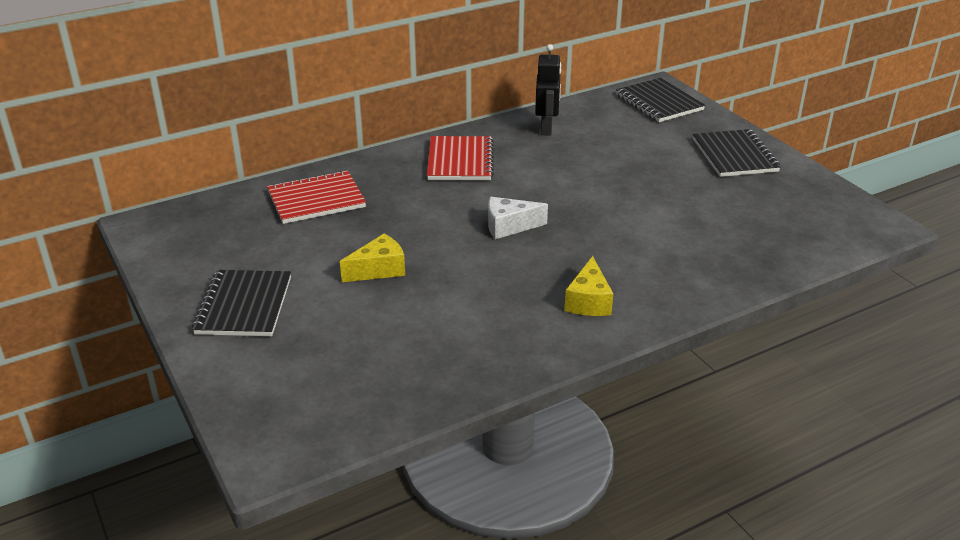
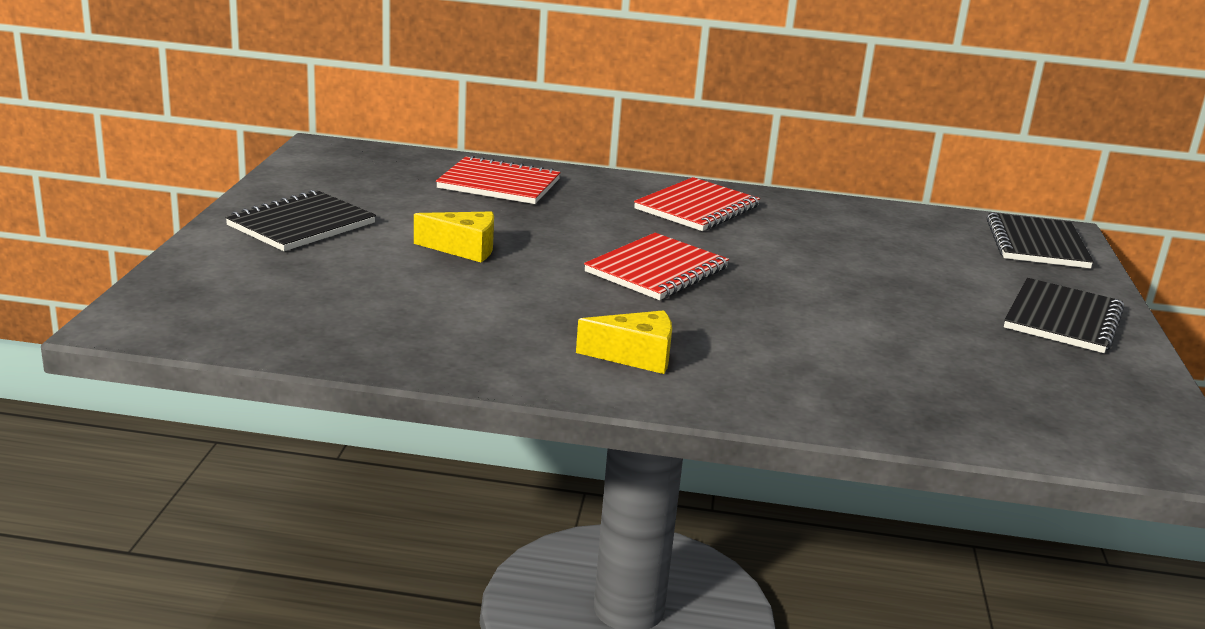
camera: 35 degrees right, 10 degrees down
(509, 226) = (657, 270): white cheese -> red notebook
(546, 129) = (845, 218): black robot -> none
(588, 301) = (636, 356): yellow cheese -> yellow cheese turned 135 degrees counterclockwise

